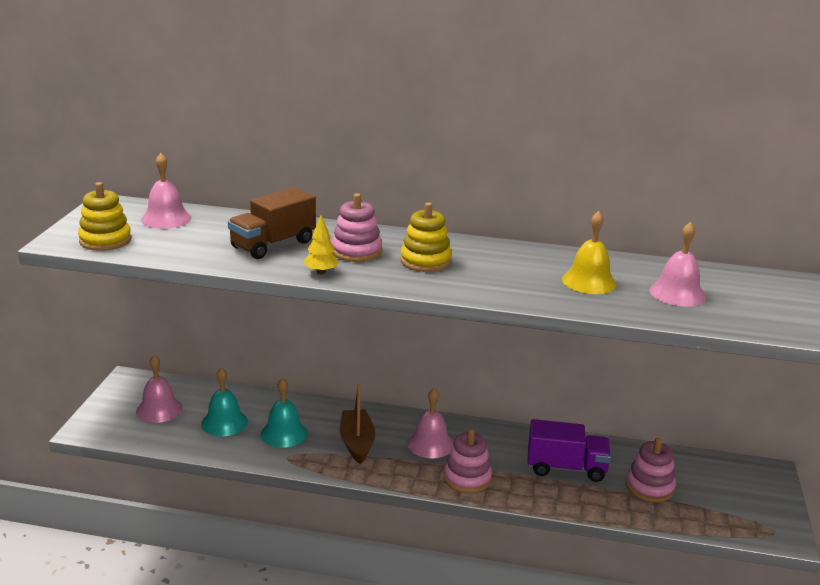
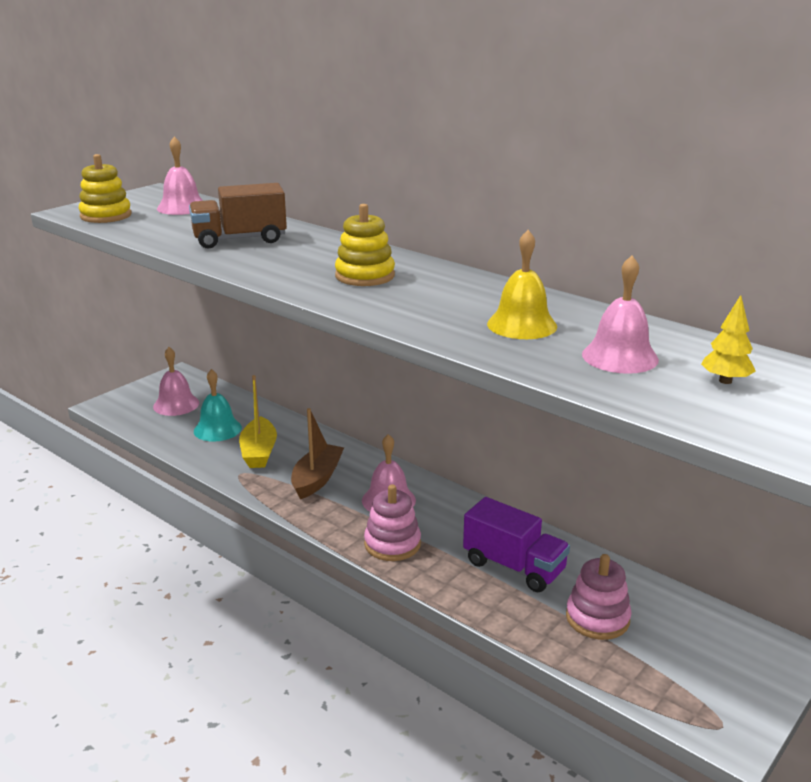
camera: 30 degrees right, 0 degrees up
(284, 433) = (259, 452): turquoise bell -> yellow boat
(321, 272) = (246, 268): yellow tree -> yellow tree (725, 381)
(356, 251) = (308, 257): pink stacking toy -> none

